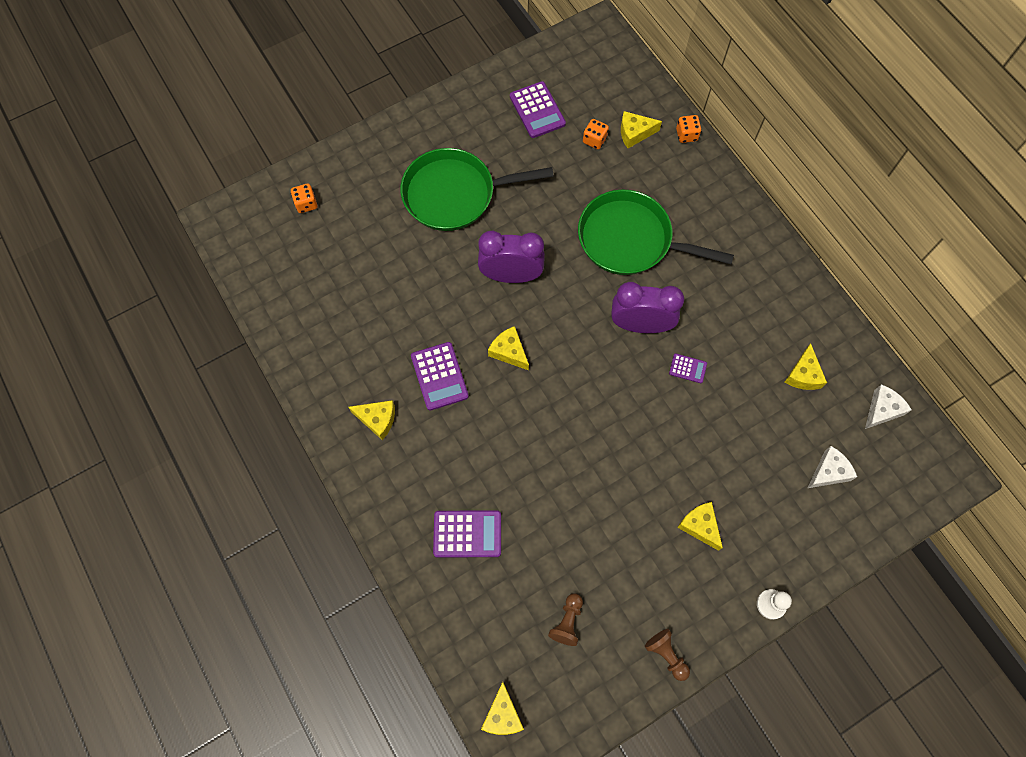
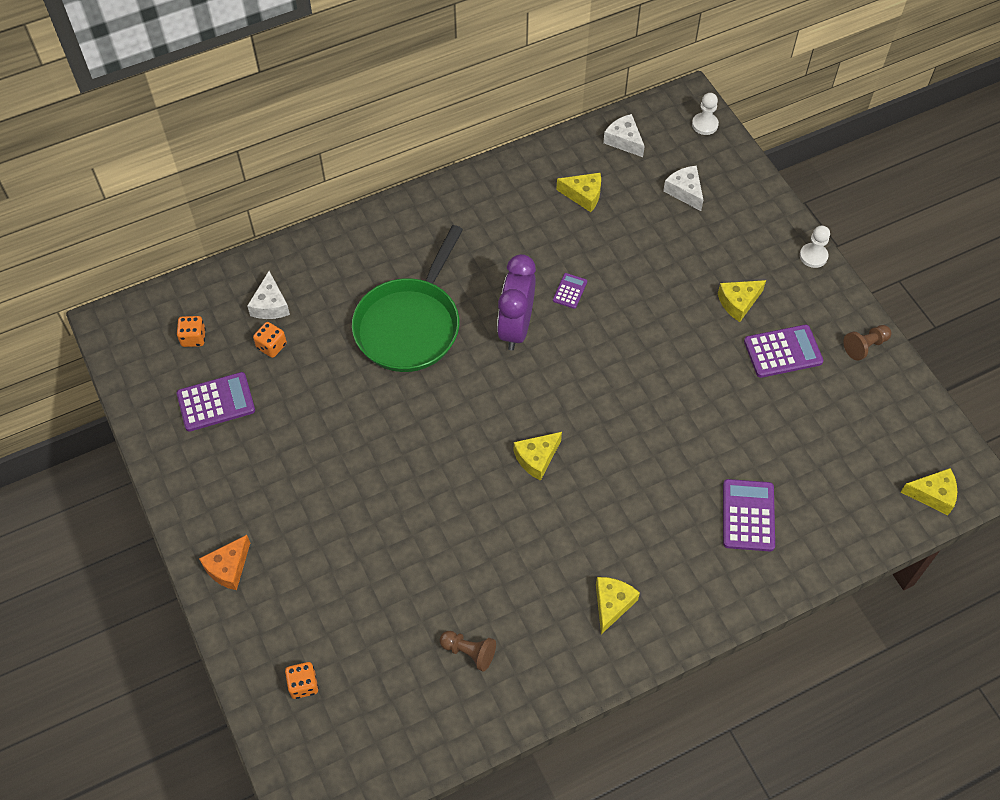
camera: 85 degrees left, 10 degrees down
(396, 142) = (228, 568): none -> orange cheese
(439, 376) = (562, 533): purple calculator -> purple calculator (783, 352)
(455, 194) = (319, 503): green pan -> none
(511, 275) = (440, 449): purple clock -> none
(567, 622) = (837, 428): brown pawn -> brown pawn (469, 652)
(634, 133) = (270, 305): yellow cheese -> white cheese
(686, 135) = (283, 255): orange dice -> orange dice (193, 338)
(924, 491) = (704, 124): none -> white pawn

